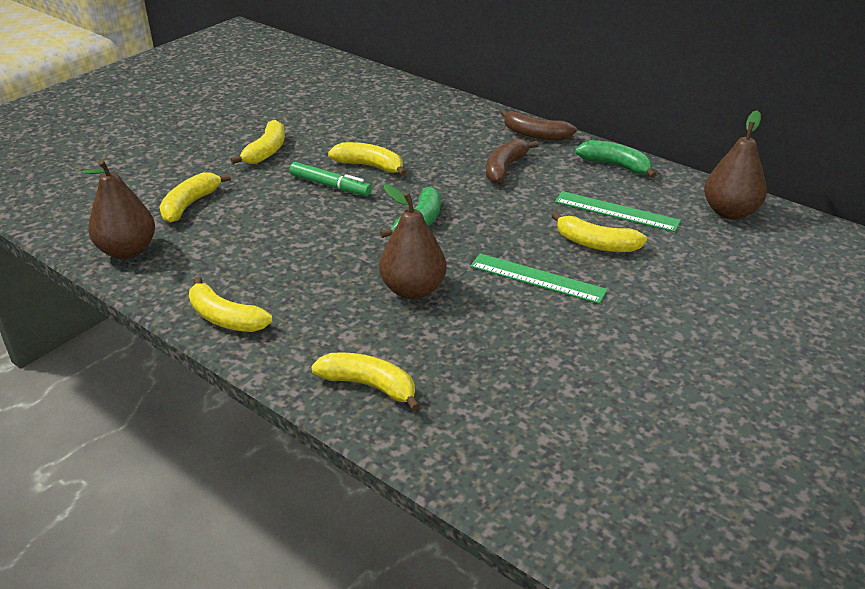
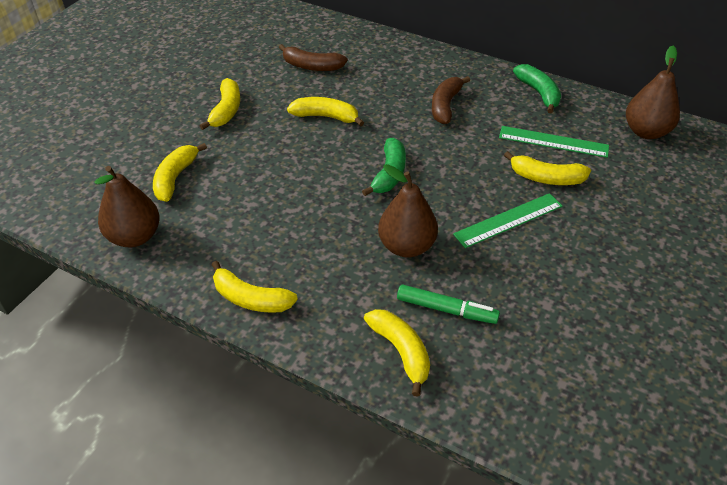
camera: 10 degrees left, 10 degrees up
(330, 186) = (297, 142): green marker -> green marker (446, 309)
(369, 386) = (401, 352): yellow banana -> yellow banana turned 45 degrees clockwise
(535, 134) = (460, 67): brown banana -> brown banana (311, 66)
(537, 278) = (508, 220): green ruler -> green ruler turned 45 degrees counterclockwise
(615, 166) = (538, 93): green banana -> green banana turned 45 degrees clockwise

